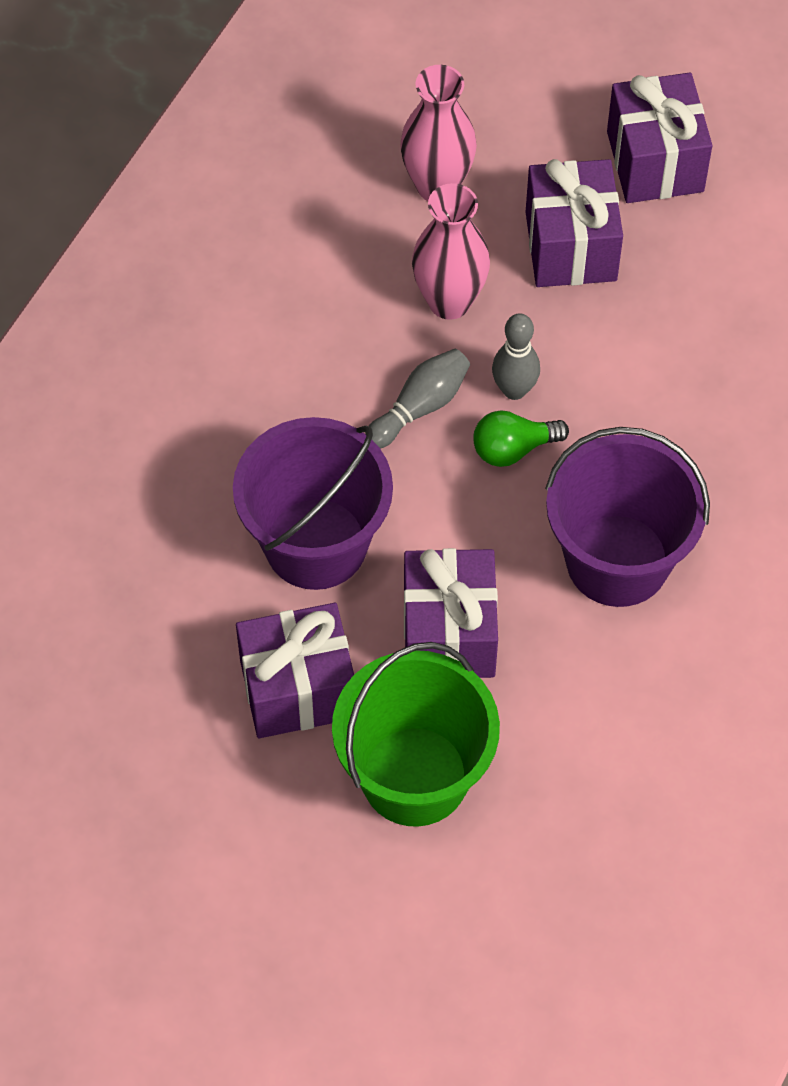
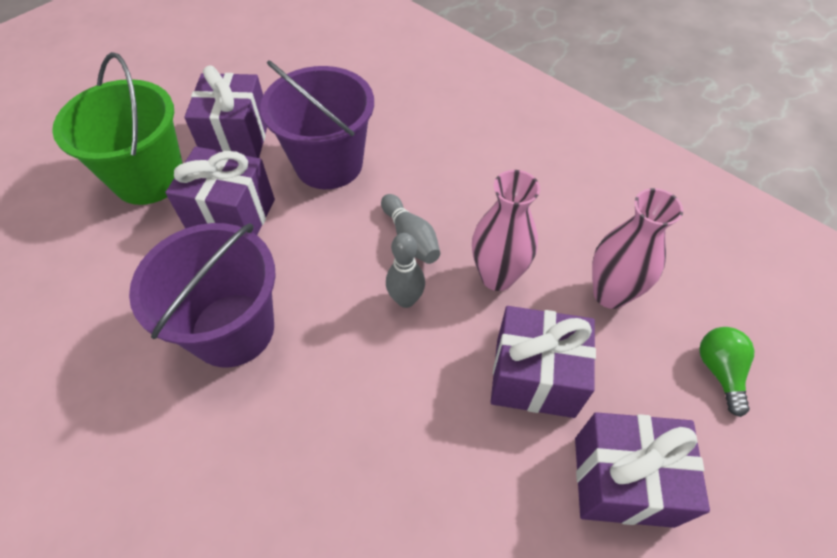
camera: 105 degrees right, 5 degrees down
(513, 449) = (355, 286): green light bulb -> green light bulb (719, 371)

